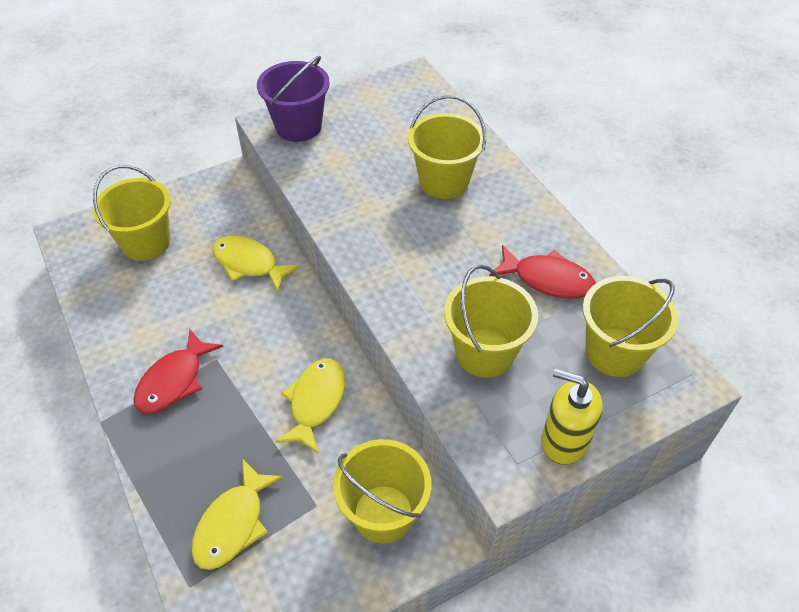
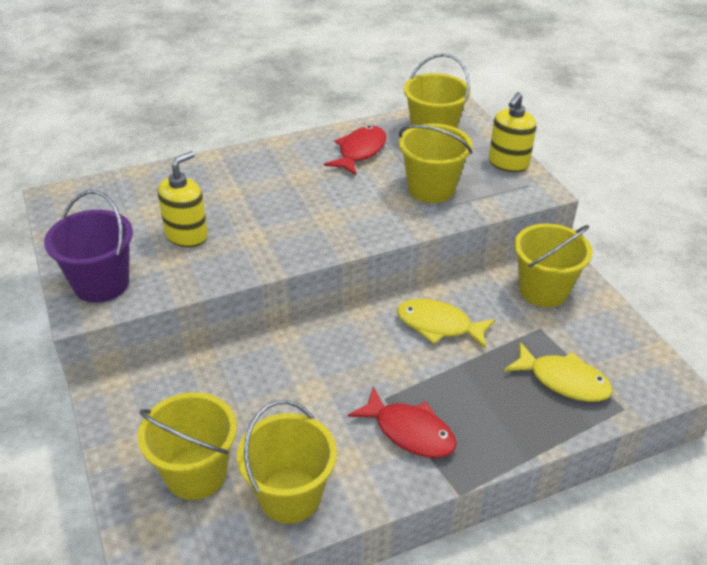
camera: 85 degrees left, 10 degrees down
(249, 264) = (257, 373): yellow fish -> none
(368, 164) = (187, 235): none -> yellow soap dispenser
(444, 181) = (229, 191): yellow bucket -> yellow bucket (290, 495)

